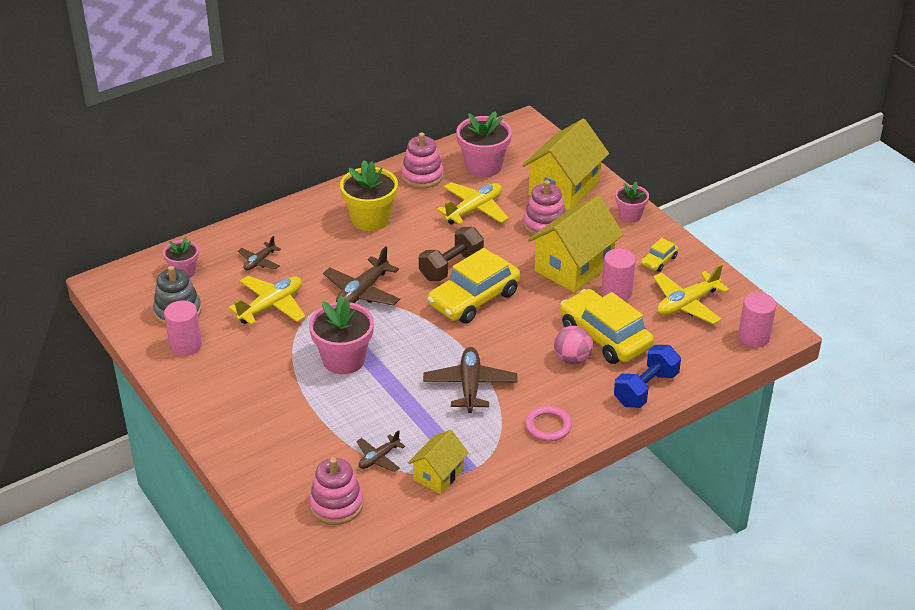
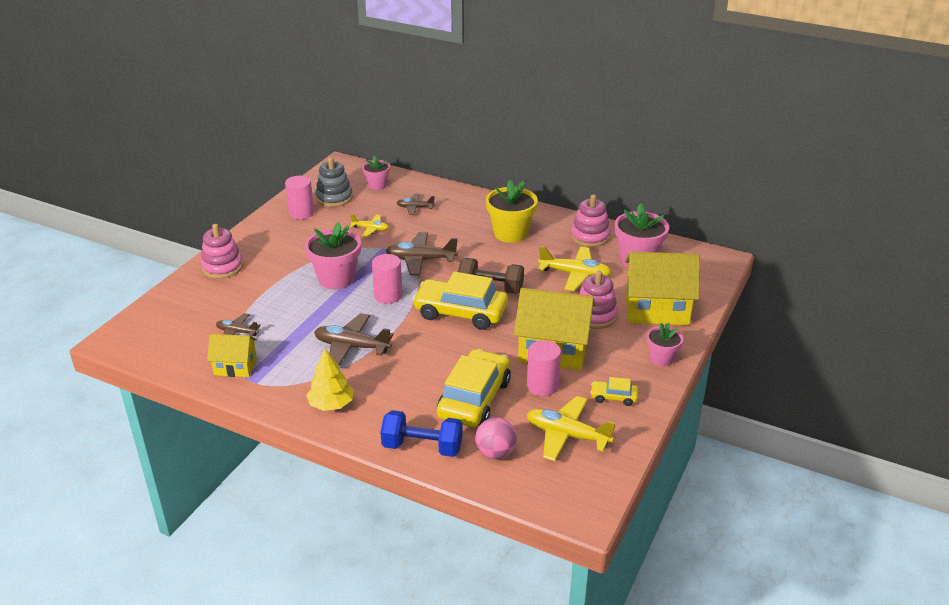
camera: 60 degrees right, 5 degrees down
(271, 306) = (370, 229): yellow plane -> yellow plane, size x0.58
(336, 504) = (175, 331): pink stacking toy -> pink stacking toy (222, 267)
(470, 385) = (351, 347): brown plane -> brown plane turned 135 degrees counterclockwise
(548, 426) = (331, 404): pink ring -> yellow tree
(572, 359) = (428, 390): pink ball -> pink ball (495, 453)
(753, 337) = (559, 497): pink cylinder -> pink cylinder (388, 295)

